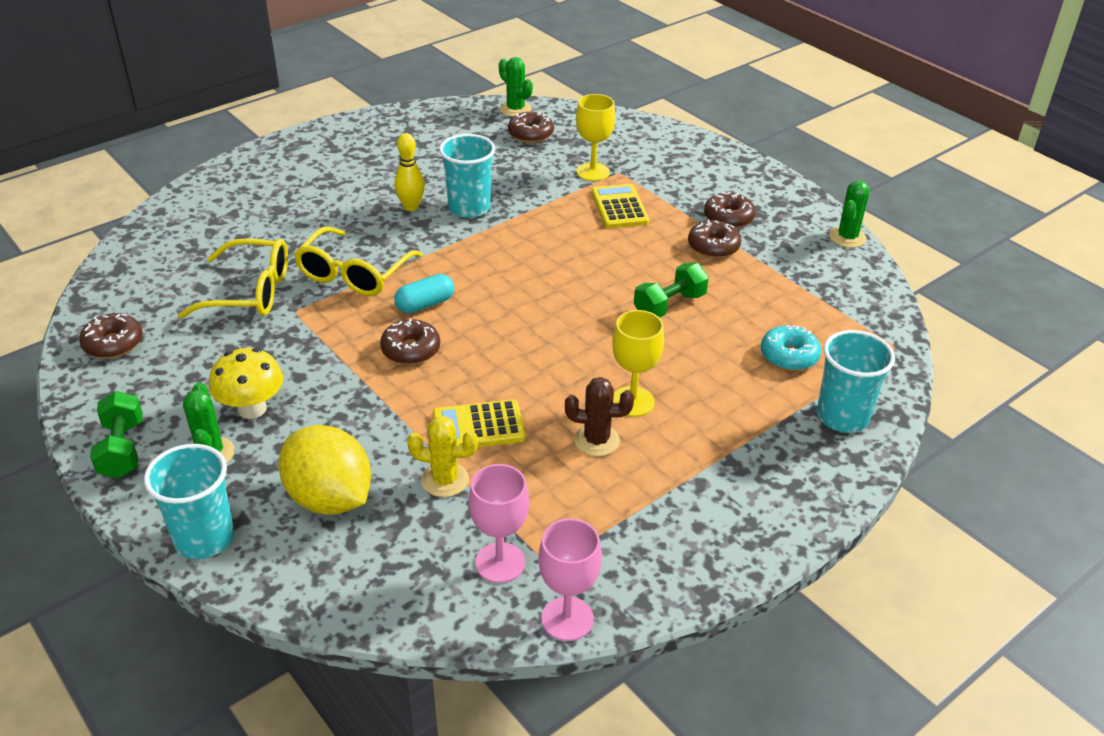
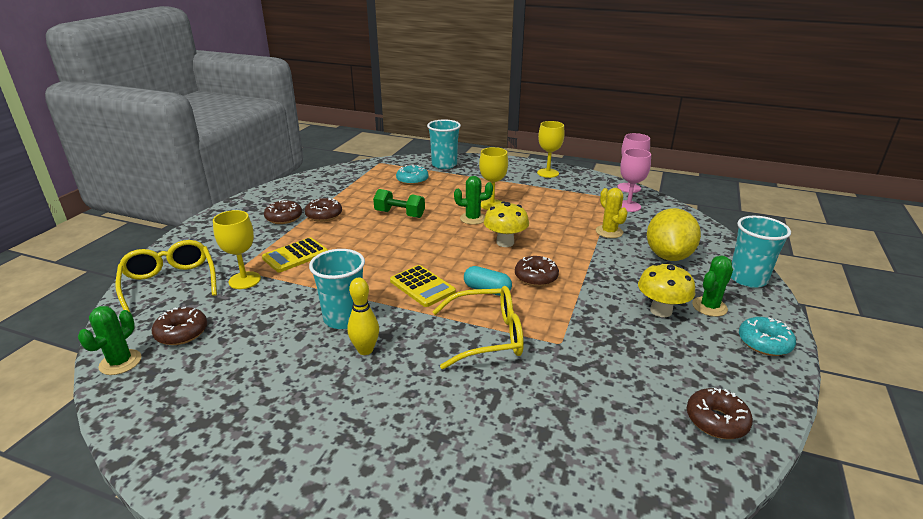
camera: 120 degrees left, 10 degrees down
(122, 449) = (764, 343): green dumbbell -> turquoise donut
(251, 292) = (568, 379): yellow glasses -> yellow glasses (170, 283)
(478, 426) = (564, 235): yellow calculator -> yellow calculator (422, 286)
(510, 363) = (505, 242): none -> yellow mushroom
(596, 440) = (530, 206): brown cactus -> none
(717, 538) = (548, 173): none -> yellow goblet
(847, 237) = (283, 184): green cactus -> green cactus (473, 218)

